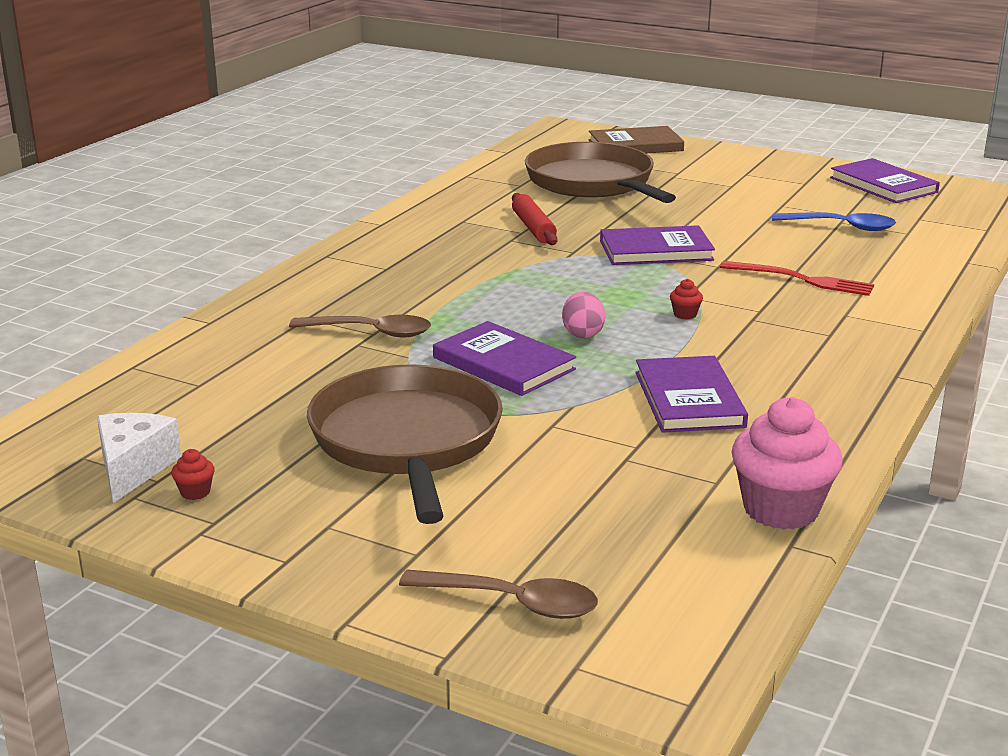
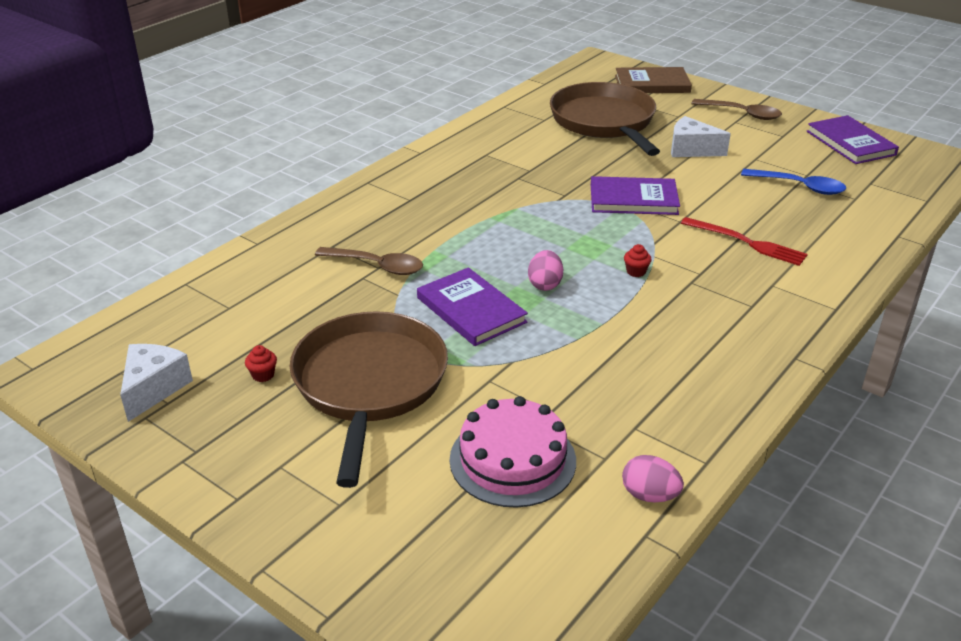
camera: 10 degrees right, 10 degrees up
(195, 492) = (191, 418): red cupcake -> red cupcake (263, 375)
(513, 603) = (398, 567): brown spoon -> brown spoon (742, 114)
(533, 228) = (540, 167): red rolling pin -> none
(609, 494) = (512, 460): none -> pink cake
(689, 399) = (610, 365): purple book -> none
(705, 202) = (691, 150): none -> white cheese
(781, 510) = (649, 495): pink cupcake -> pink egg

